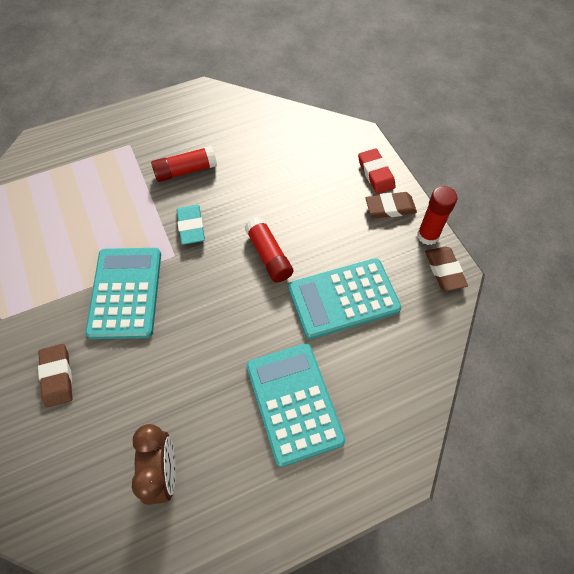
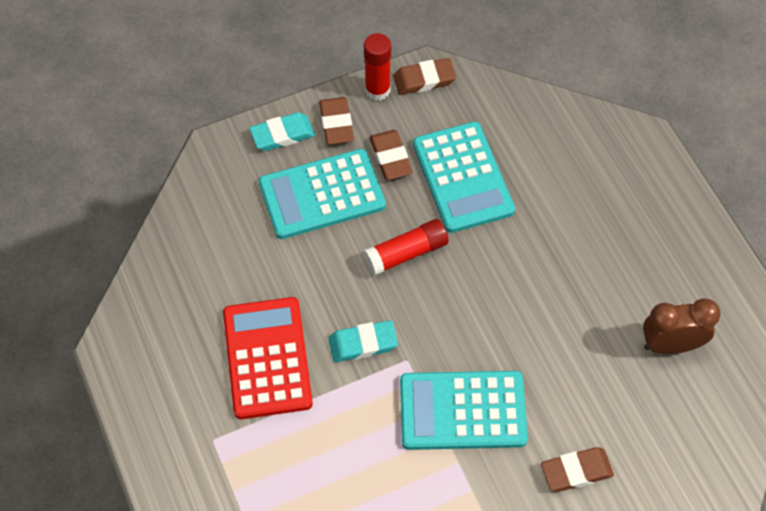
camera: 90 degrees left, 0 degrees up
(185, 170) = (267, 358): red glue stick -> red calculator
(294, 403) = (587, 227): turquoise calculator -> turquoise calculator (322, 194)
(360, 245) = (390, 157): none -> brown eraser
(375, 173) = (282, 134): red eraser -> turquoise eraser

